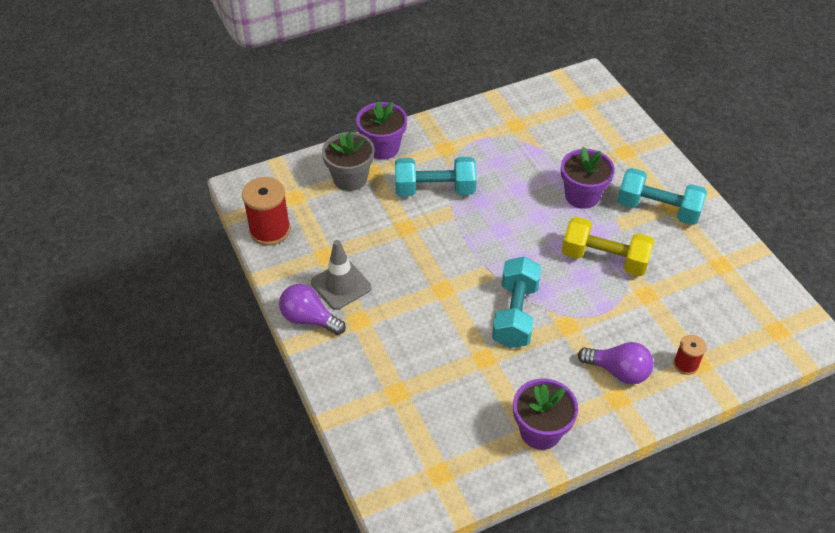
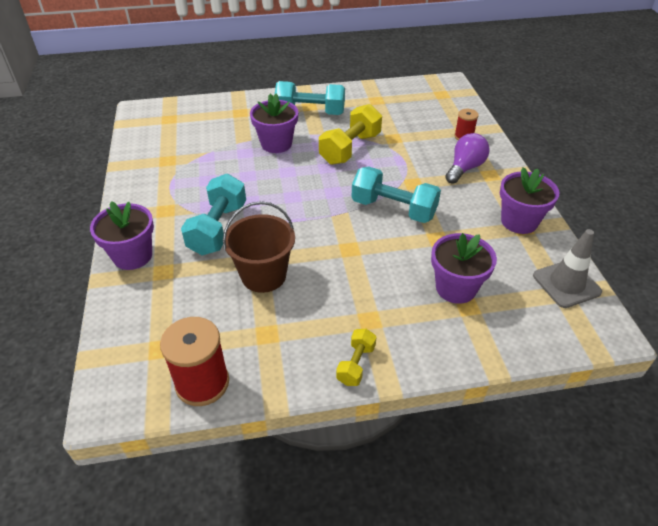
camera: 75 degrees left, 5 degrees down
(309, 319) = (356, 364): purple light bulb -> yellow dumbbell
(341, 285) = (316, 327): grey traffic cone -> grey traffic cone (566, 284)
(350, 178) = (162, 291): grey flower pot -> none
(388, 236) = (263, 275): none -> brown bucket
(417, 380) = (456, 288): none -> purple flower pot
(658, 209) = (310, 112): turquoise dumbbell -> turquoise dumbbell turned 60 degrees clockwise

